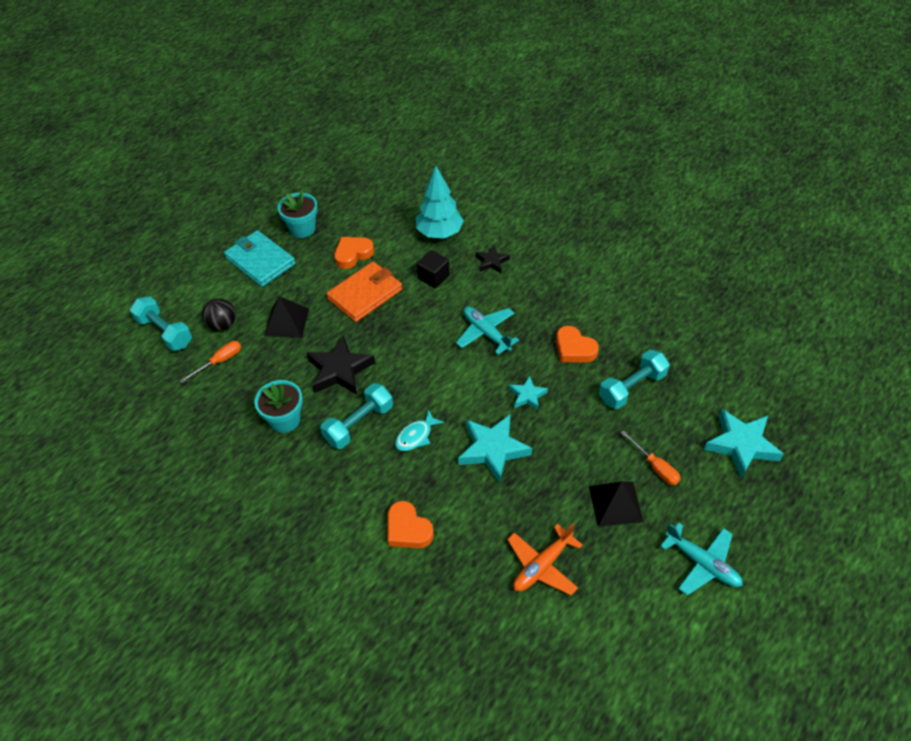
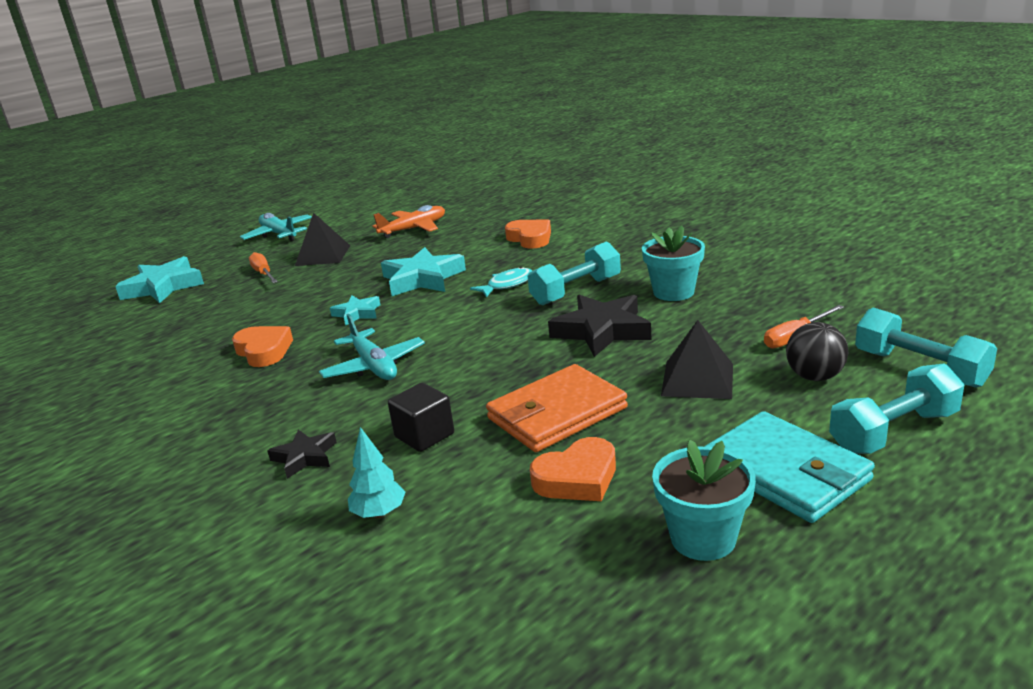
camera: 170 degrees left, 25 degrees down
(439, 233) = (379, 513): turquoise tree -> turquoise tree, size x0.53
(632, 388) = (227, 320): turquoise dumbbell -> turquoise dumbbell (894, 432)

